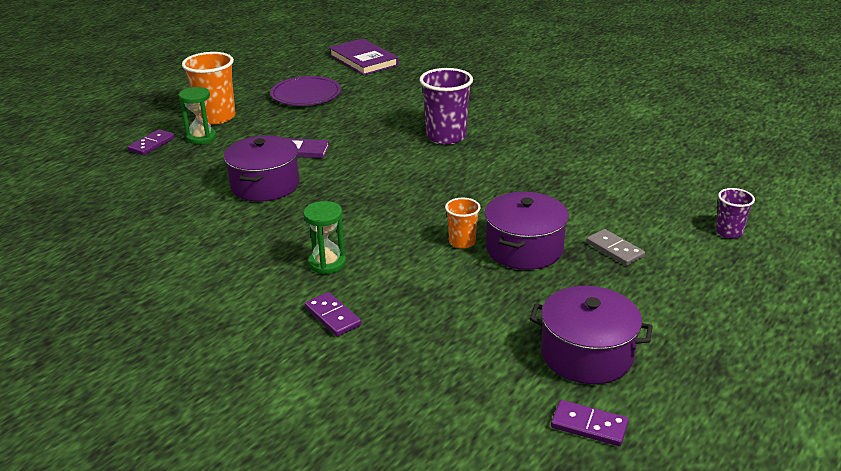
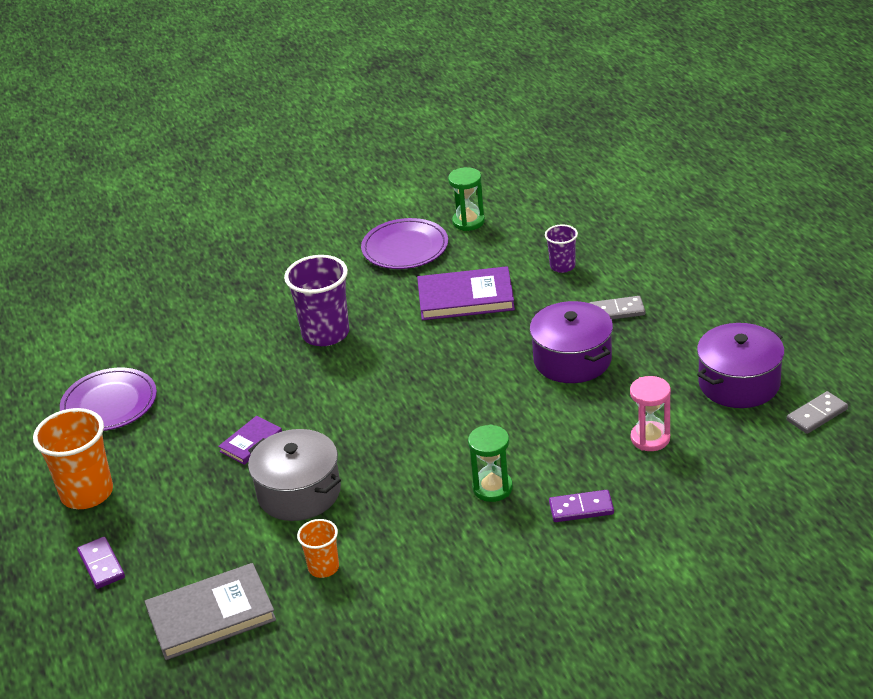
camera: 55 degrees left, 5 degrees up
(120, 196) = (211, 616): none -> grey book
(201, 138) = (129, 518): green hourglass -> green hourglass (468, 222)
(265, 185) = (299, 492): purple pot -> grey pot
(363, 60) = (67, 331): purple book -> purple book (465, 298)
(456, 325) = (650, 438): none -> pink hourglass
(462, 242) = (530, 392): orange cup -> orange cup (323, 567)
(579, 132) = (405, 248): none -> purple plate
(589, 425) = (817, 415): purple domino -> grey domino
(729, 232) = (643, 243): purple cup -> purple cup (562, 266)

